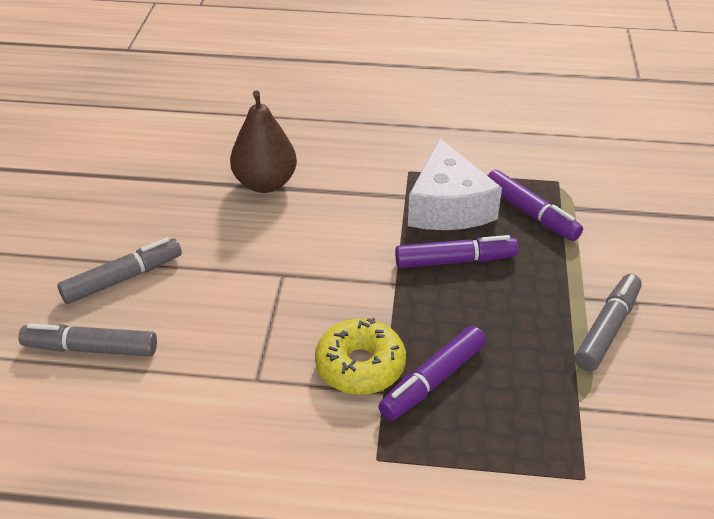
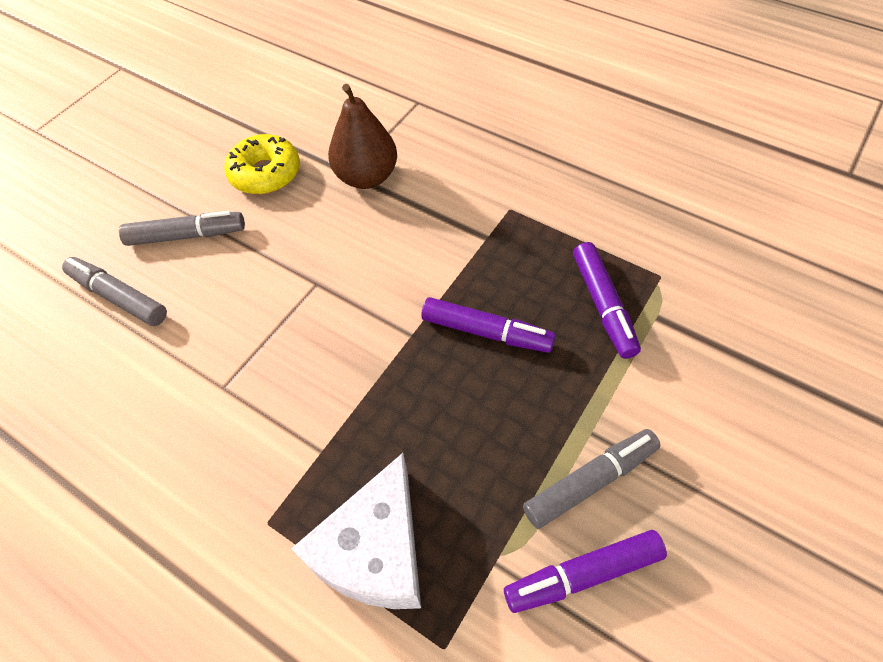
camera: 30 degrees right, 15 degrees up
(360, 366) = (319, 414): yellow donut -> yellow donut (265, 173)
(432, 381) = (373, 461): purple marker -> purple marker (582, 574)
(448, 206) = (522, 265): white cheese -> white cheese (375, 551)

